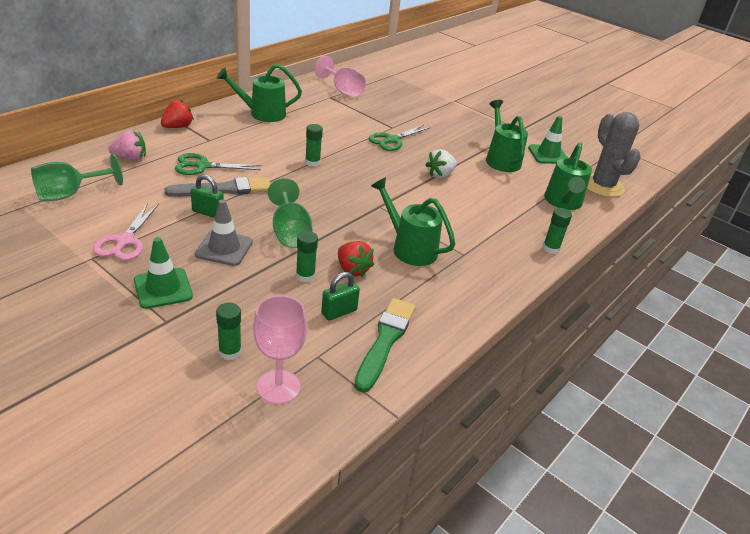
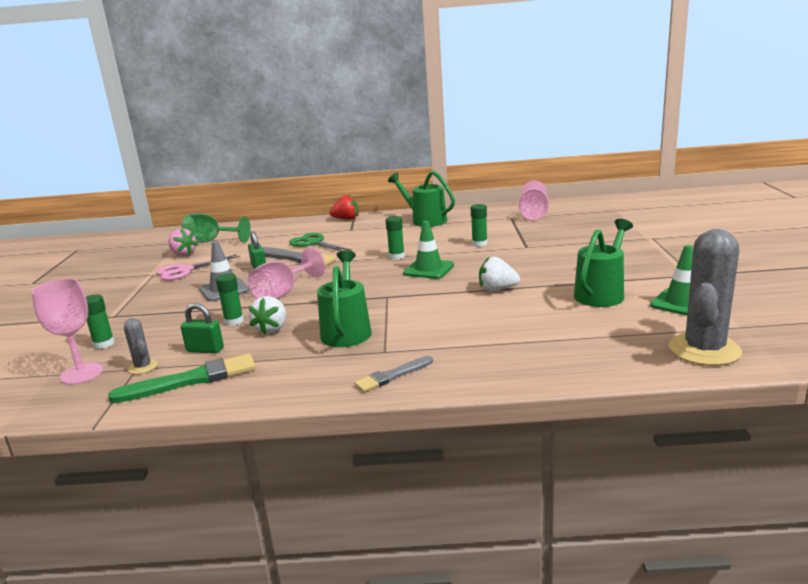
camera: 55 degrees right, 15 degrees down
(130, 158) = (280, 230): pink strawberry -> pink strawberry (183, 254)
(163, 288) = (149, 299): green traffic cone -> green traffic cone (428, 269)
(290, 232) = (283, 293): green goblet -> pink goblet
(321, 352) = (143, 367): none -> grey cactus
(352, 270) = (272, 329): red strawberry -> white strawberry
(392, 140) = (505, 255): green scissors -> none
(502, 270) = (393, 376): none -> grey brush
(550, 248) = (489, 379): green glue stick -> green glue stick (479, 244)
(563, 203) = (602, 348): green watering can -> none

